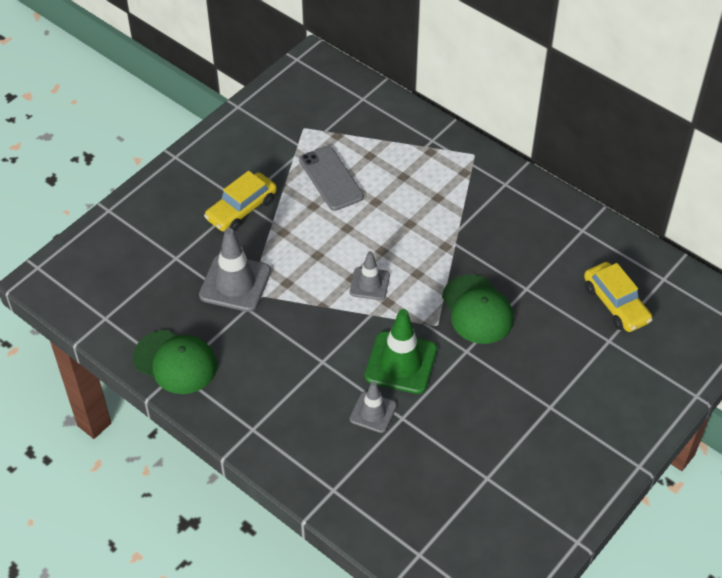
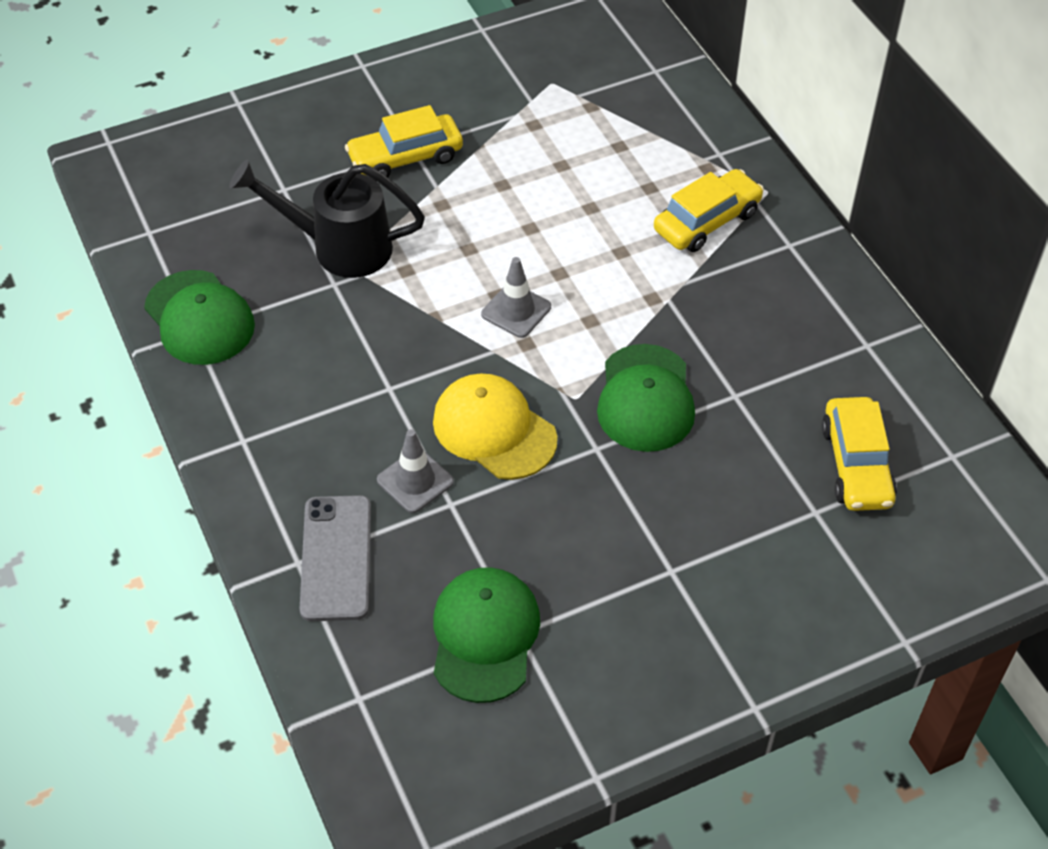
camera: 25 degrees right, 0 degrees up
(235, 283) = (338, 247): grey traffic cone -> black watering can
(331, 178) = (548, 158): grey phone -> grey phone (336, 558)
(401, 363) = (494, 430): green traffic cone -> yellow cap
(449, 186) = (707, 221): none -> yellow car
(469, 488) = (485, 636): none -> green cap

